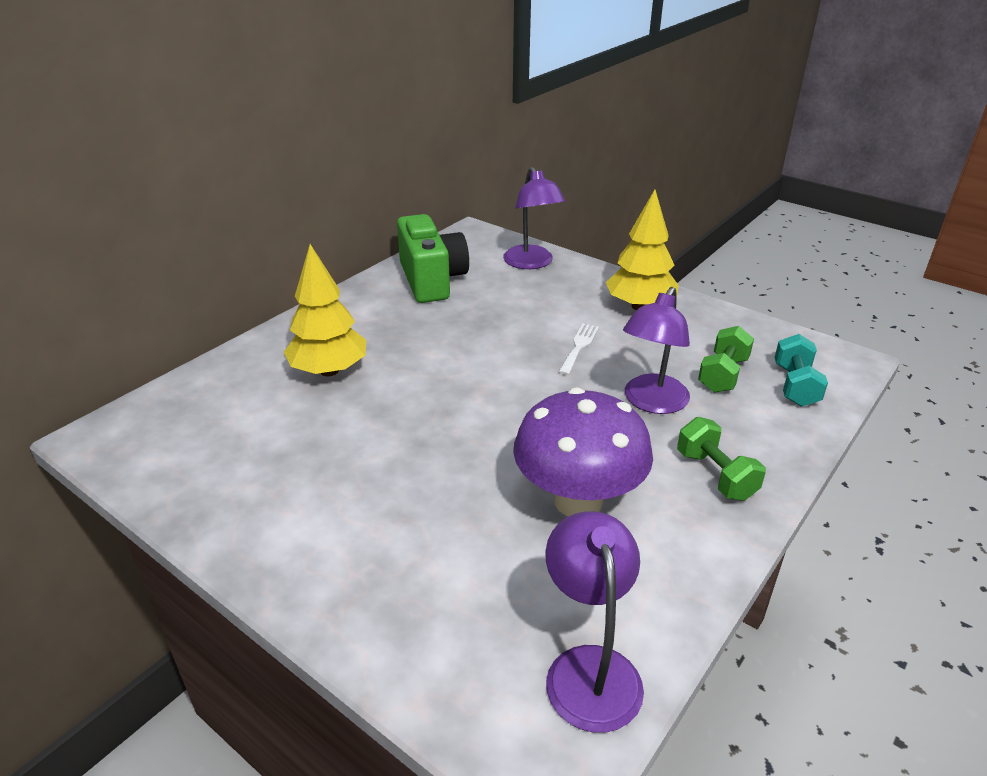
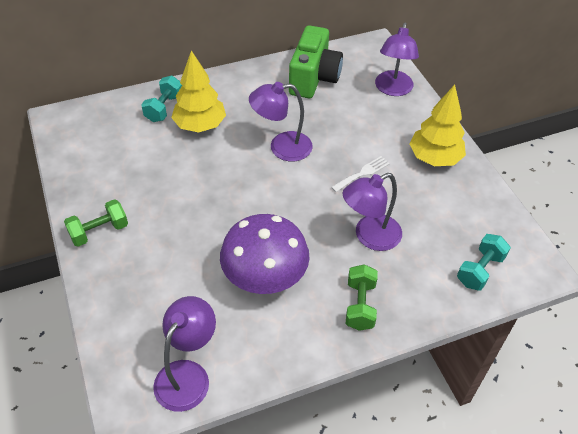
camera: 30 degrees right, 15 degrees up
(260, 370) = (164, 108): none -> turquoise dumbbell
(459, 356) = (281, 147): none -> purple lamp
(722, 375) = (437, 238): green dumbbell -> green dumbbell (99, 231)

